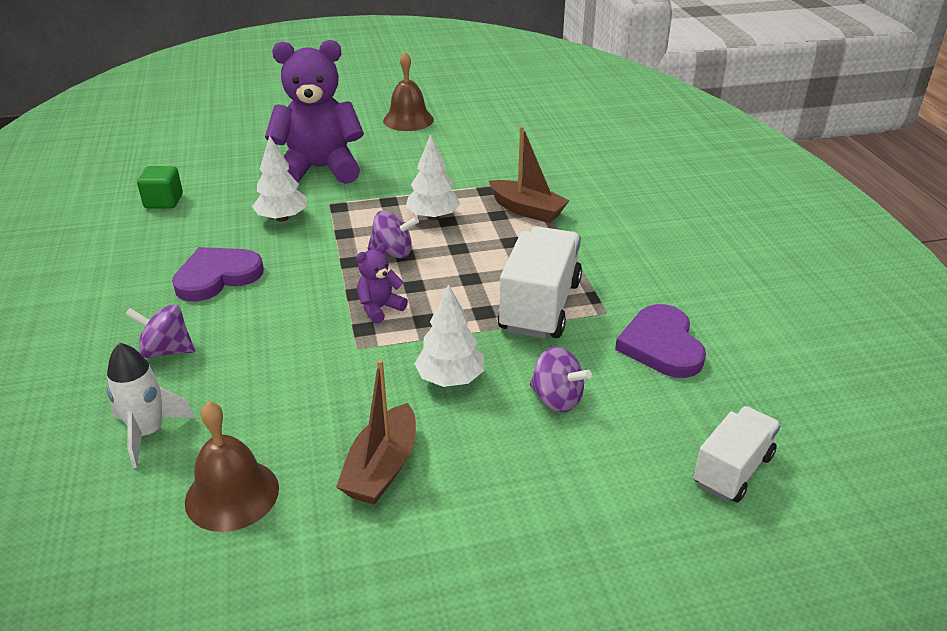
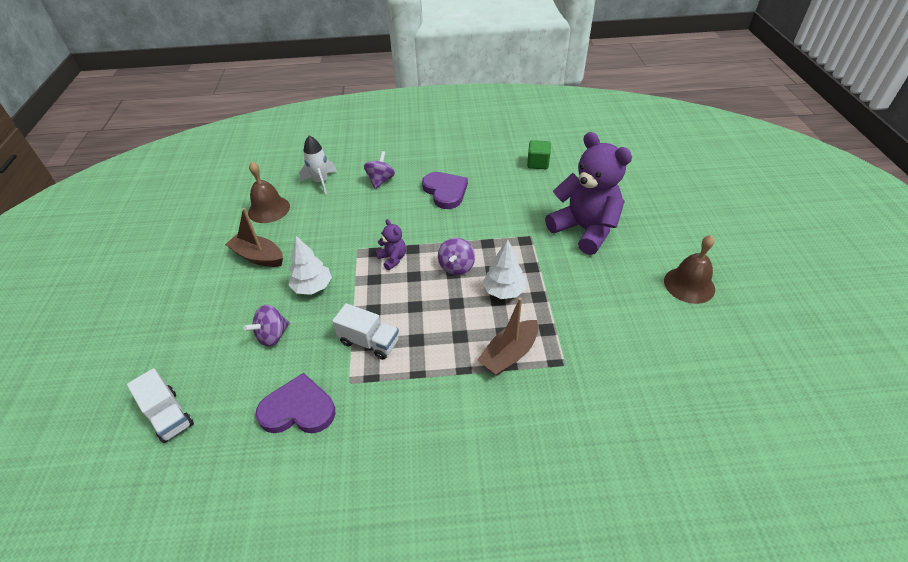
camera: 100 degrees right, 10 degrees up
(282, 218) = (511, 214): white tree -> none
(320, 169) = (584, 230): purple teddy bear -> purple teddy bear turned 45 degrees counterclockwise
(540, 306) = (369, 342): white truck -> white truck, size x0.63

